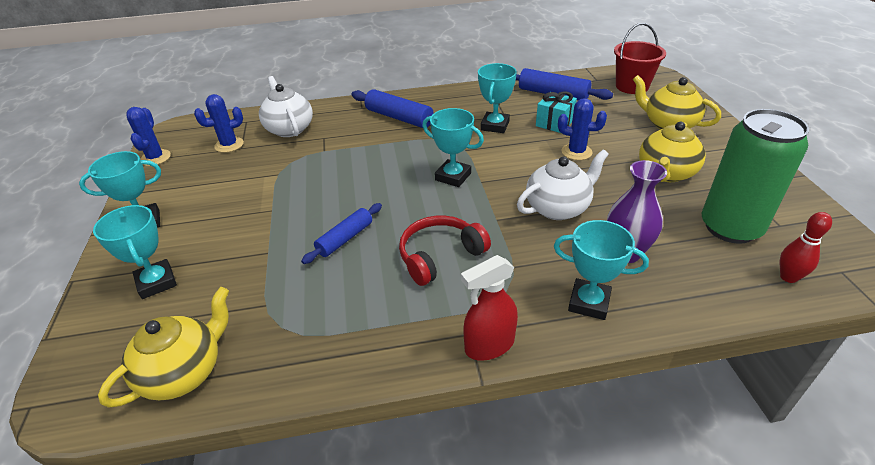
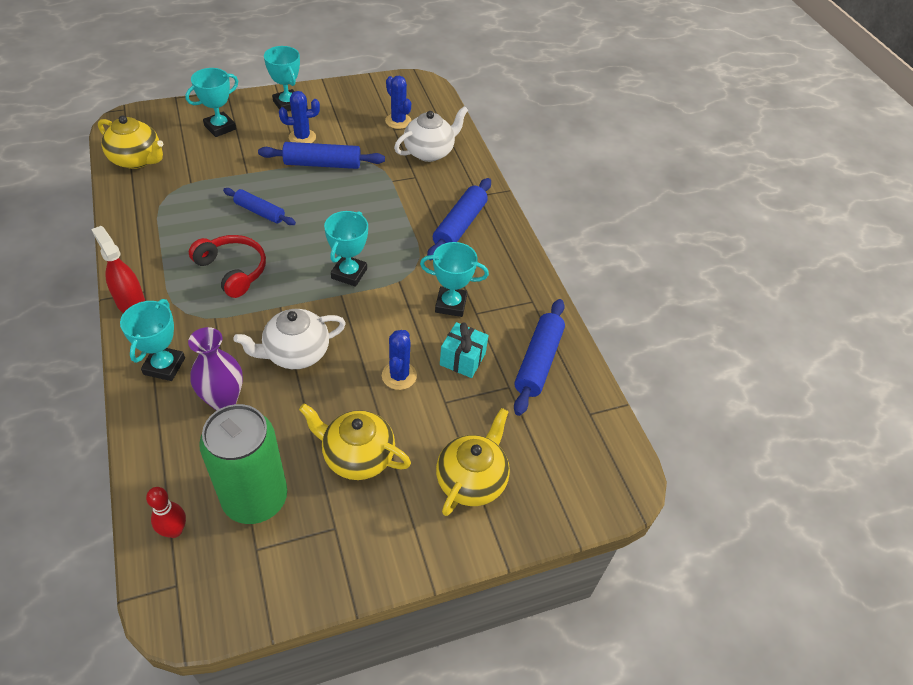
camera: 75 degrees right, 10 degrees up
(155, 158) = (375, 86): blue cactus -> blue cactus (302, 137)
(278, 194) = (322, 164): none -> blue rolling pin
(558, 208) = (295, 353): white teapot -> white teapot turned 105 degrees clockwise
(632, 86) = (577, 454): red bucket -> none

